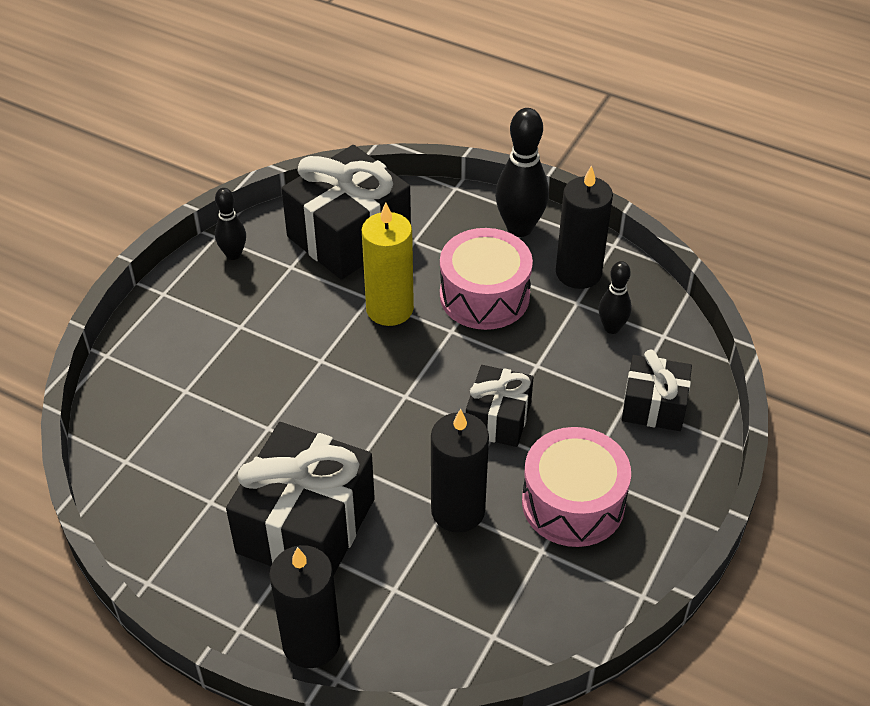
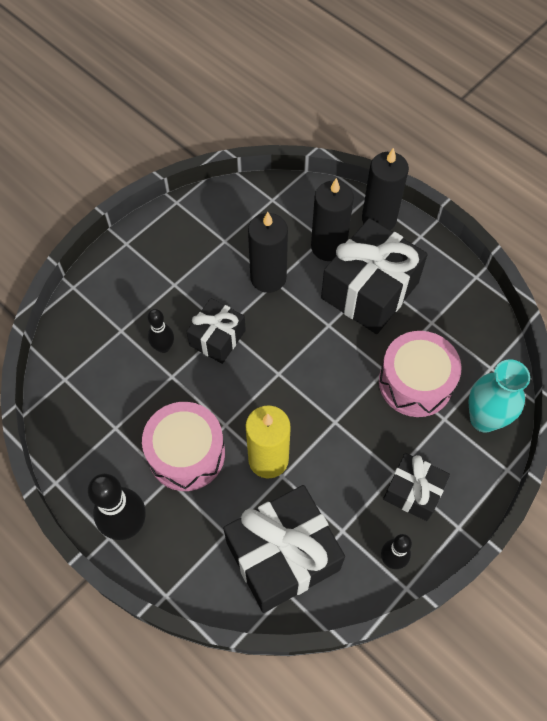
camera: 165 degrees left, 15 degrees up
(135, 400) = (484, 419): none -> turquoise vase
(573, 503) = (192, 266): pink drum -> pink drum (415, 382)
(578, 273) = (99, 458): black candle -> black candle (328, 247)
(612, 328) = (100, 396): black bowling pin -> black bowling pin (163, 347)
(653, 406) = (104, 322): black gift -> black gift (413, 492)

